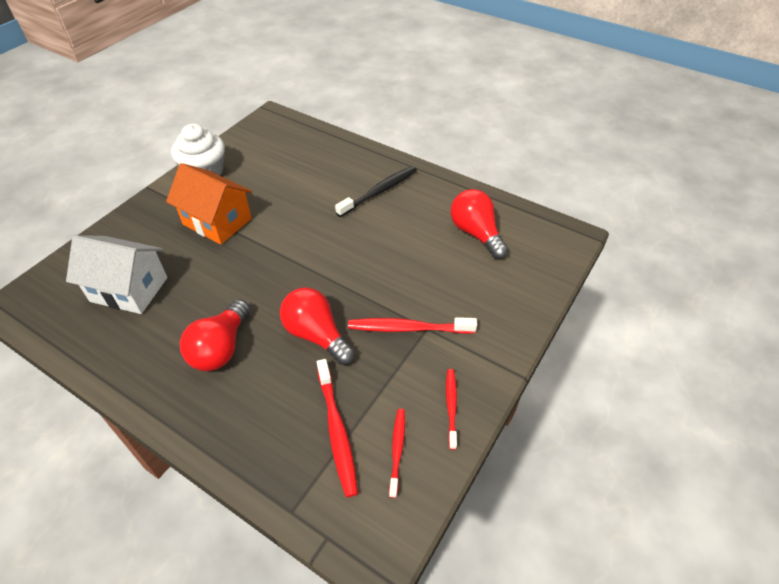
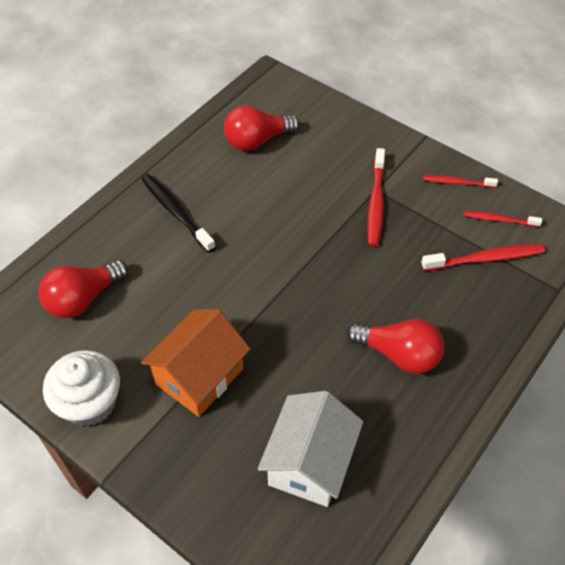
camera: 85 degrees left, 5 degrees up
(316, 335) = (383, 272): red light bulb -> red light bulb (83, 299)

